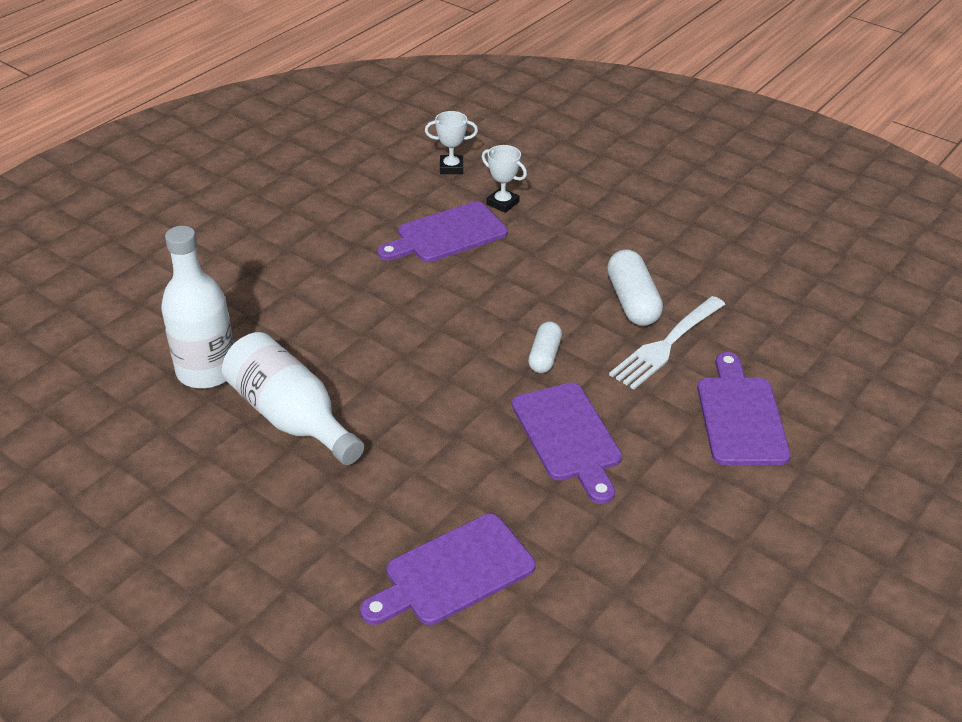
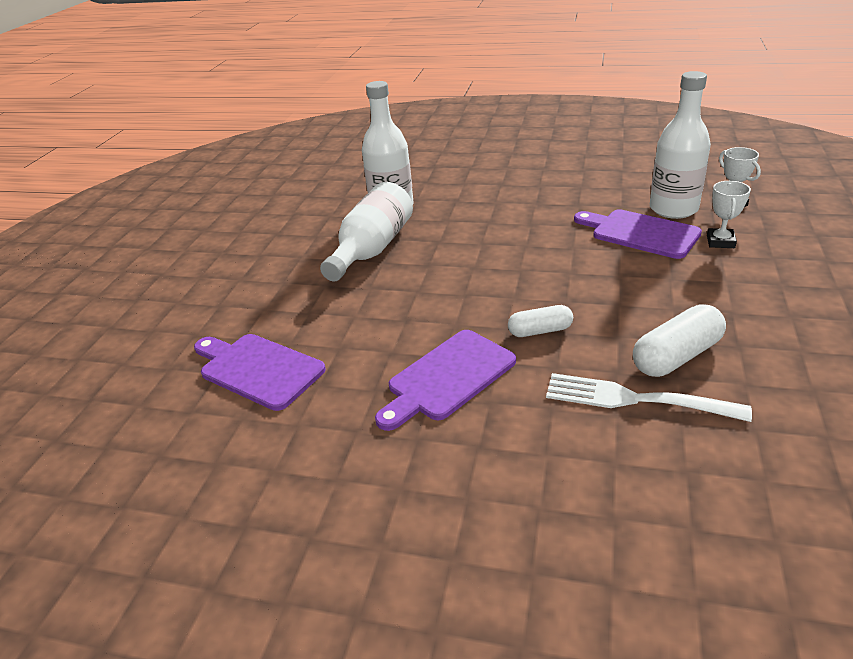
camera: 70 degrees right, 5 degrees down
(426, 198) = (673, 209): none -> white bottle
(740, 416) = (575, 490): purple cutting board -> none

